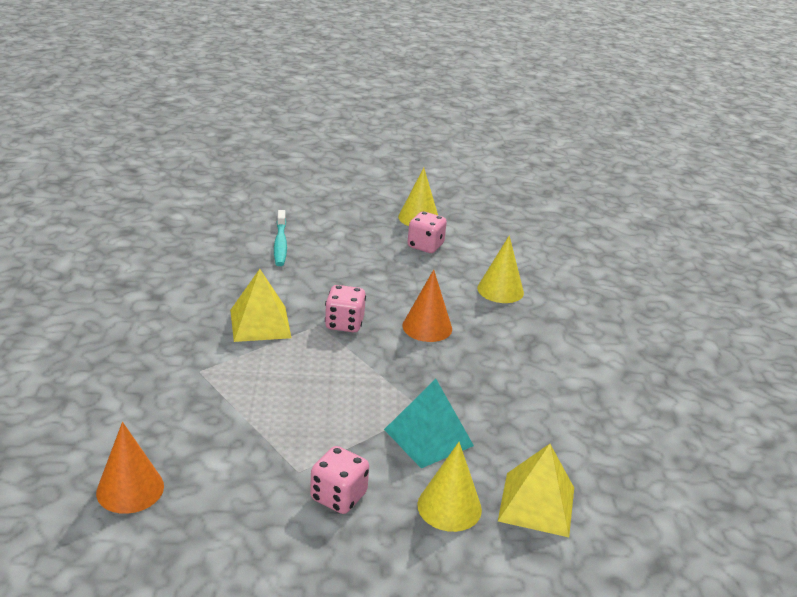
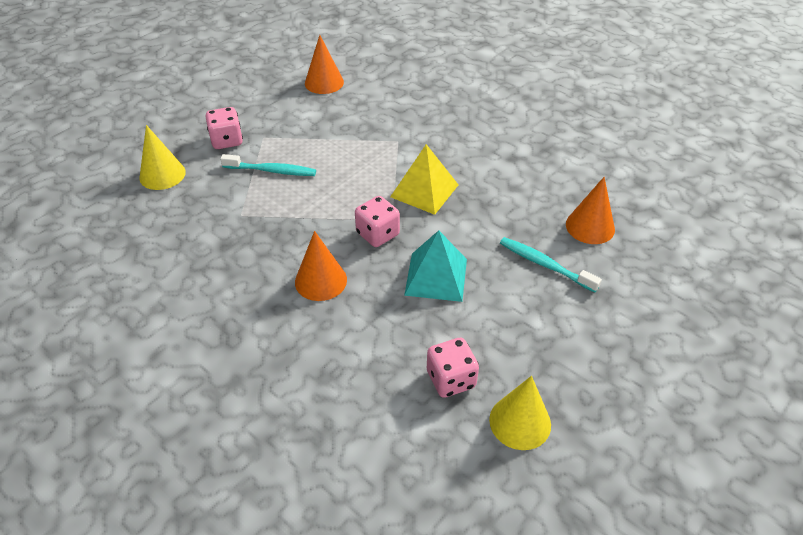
camera: 135 degrees right, 15 degrees up
(213, 238) = (590, 226): none -> orange cone
(344, 428) = (272, 171): none -> turquoise toothbrush
(428, 437) = (217, 201): turquoise pyramid -> turquoise pyramid (436, 277)
(500, 290) = (314, 380): yellow cone -> none
(536, 504) = (111, 209): yellow pyramid -> none

